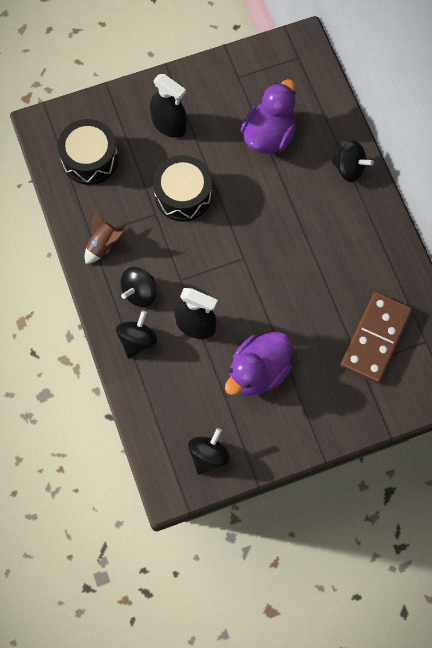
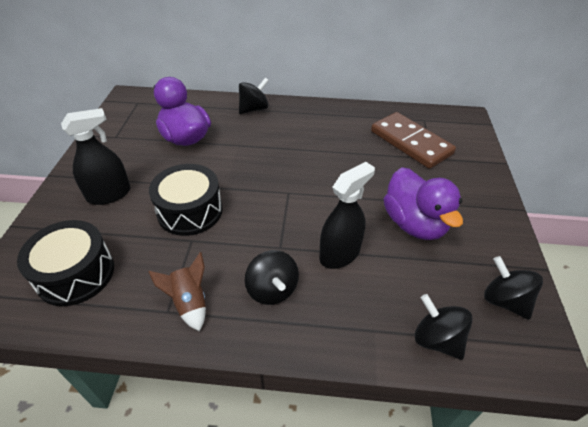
camera: 65 degrees left, 25 degrees down
(137, 340) = (331, 316): black spinning top -> black spinning top (436, 339)

